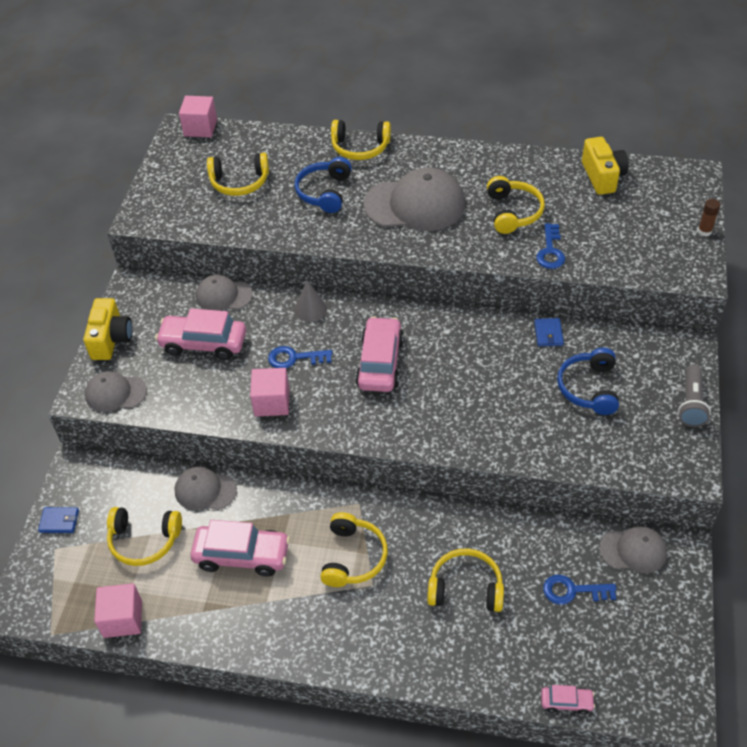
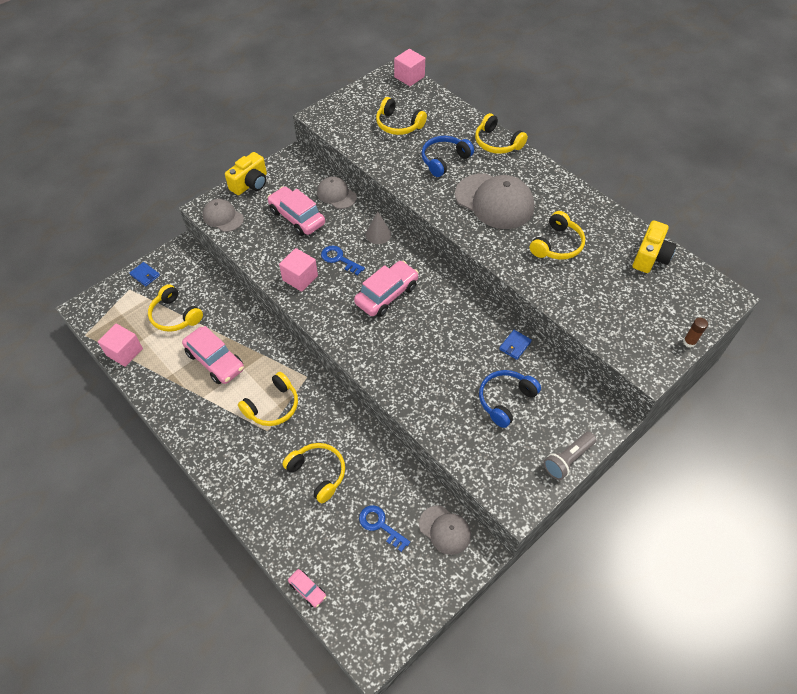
camera: 35 degrees right, 5 degrees up
(205, 490) = (232, 309): grey cap -> none
(550, 251) = (556, 287): blue key -> none

